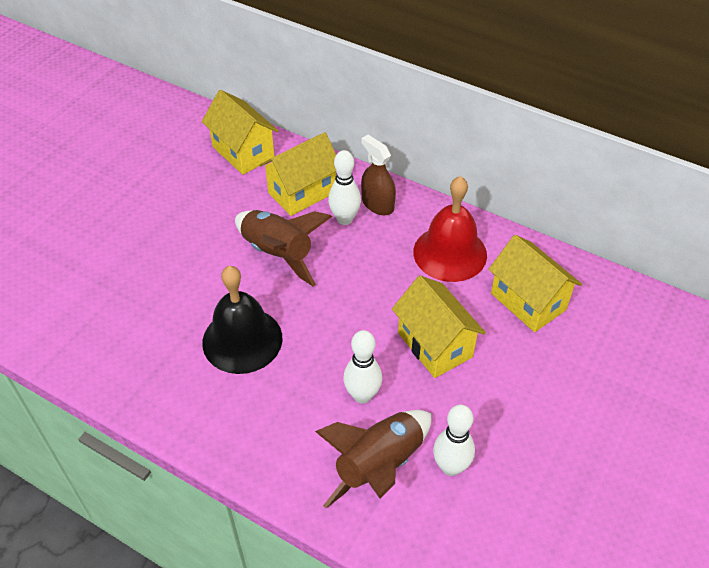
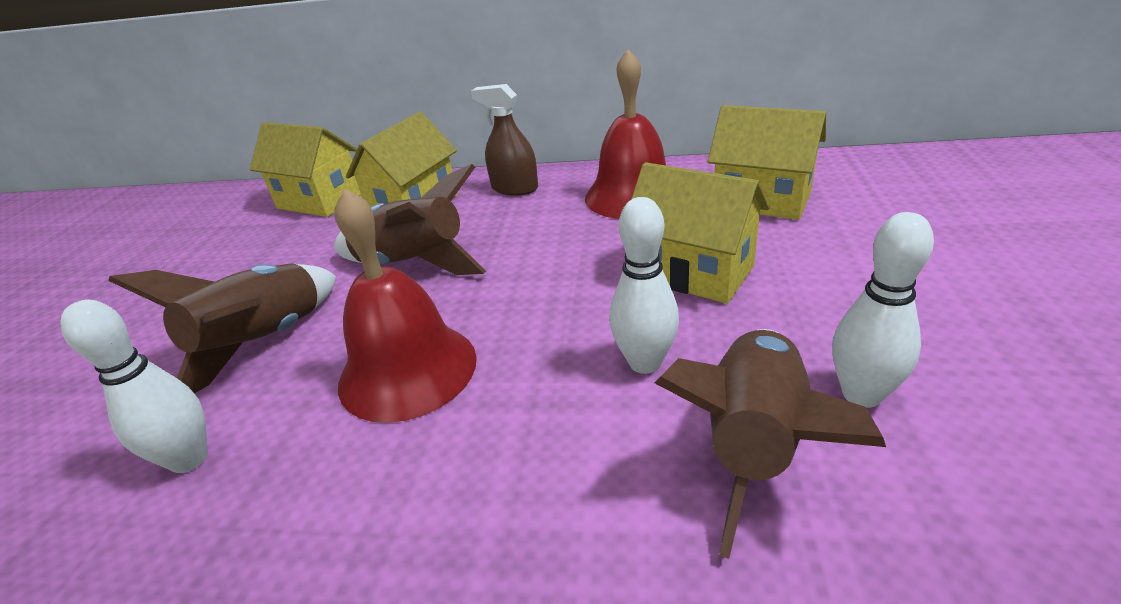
camera: 20 degrees left, 15 degrees down
(175, 282) = (265, 343): none -> brown rocket
(242, 340) = (408, 370): black bell -> red bell
(344, 219) = (483, 210): white bowling pin -> white bowling pin (189, 459)

